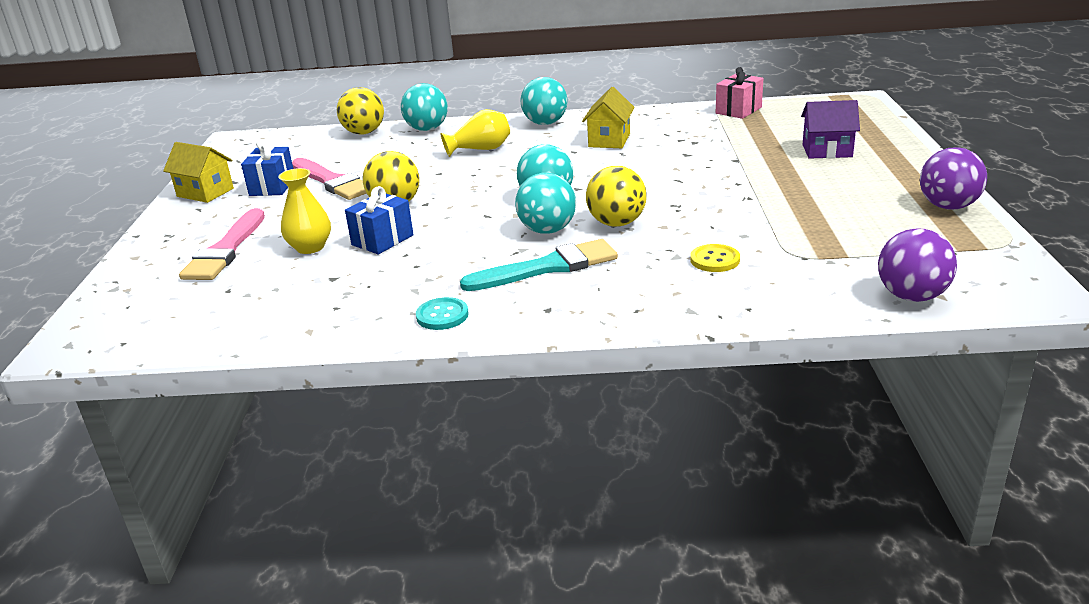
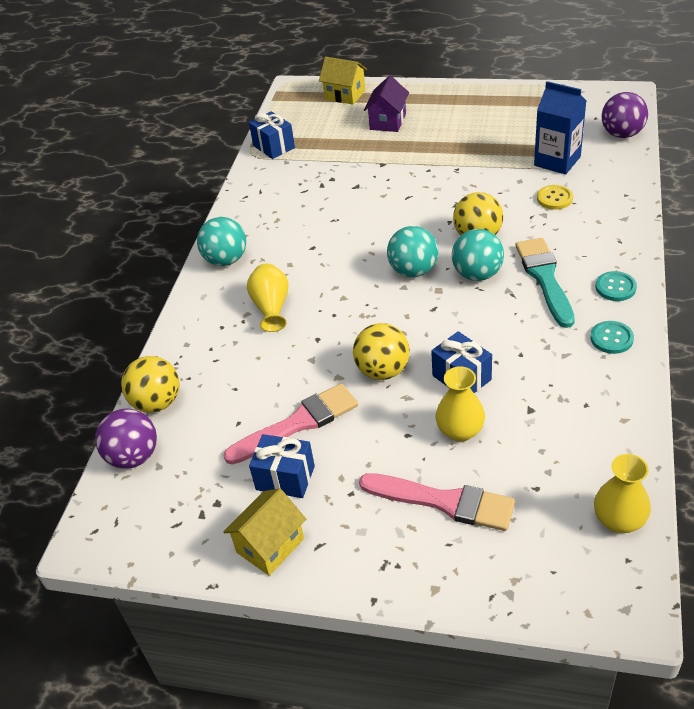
camera: 75 degrees left, 15 degrees up
(172, 335) = (619, 520): none -> yellow vase
(427, 129) = (182, 348): turquoise ball -> none
(538, 312) = (615, 287): none -> turquoise button
(609, 140) = (298, 224): yellow house -> yellow house (345, 95)
(738, 110) = (274, 147): pink gift -> blue gift
(804, 254) = (557, 161): none -> blue carton
(948, 206) = (505, 96): purple ball -> purple ball (134, 456)

